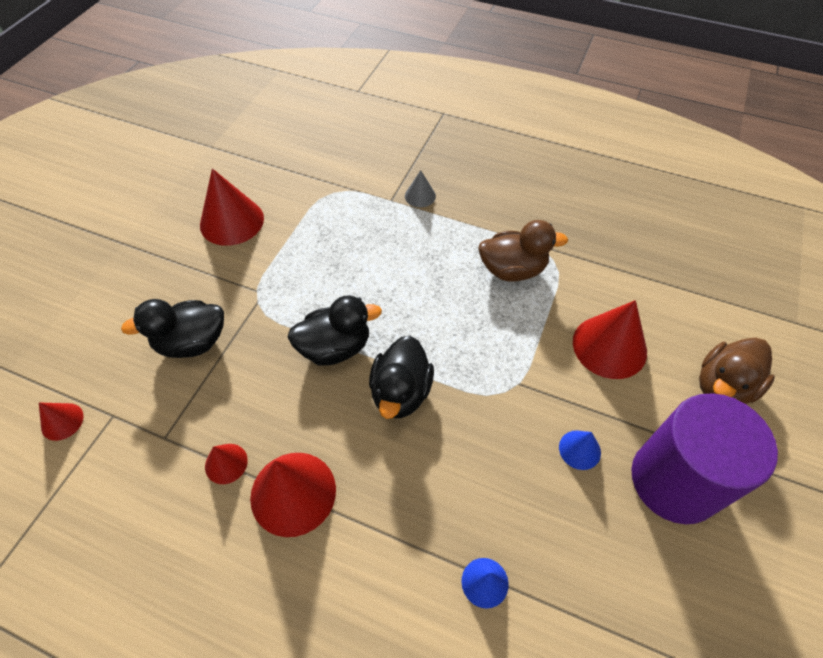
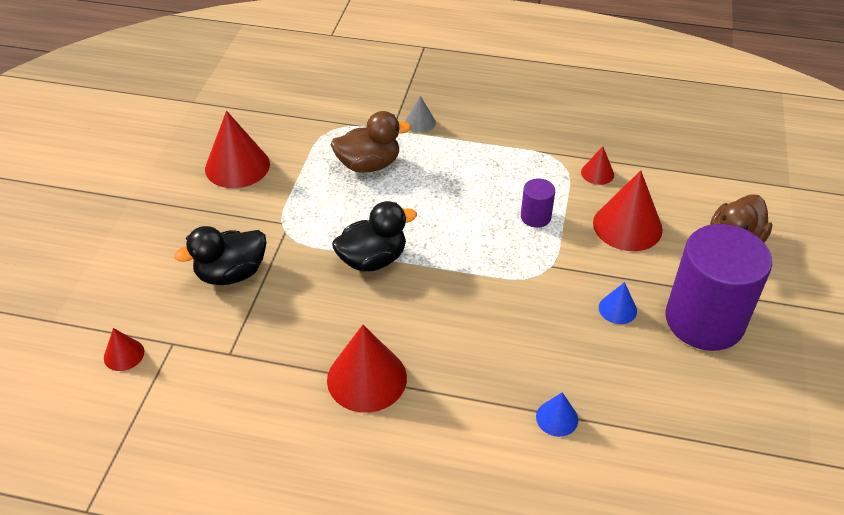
camera: 10 degrees left, 10 degrees down
(226, 463) = (296, 365): red cone -> red cone (597, 173)
(401, 392) = (445, 287): black duck -> none
(512, 270) = (525, 175): brown duck -> brown duck (369, 165)
(513, 321) = (535, 217): none -> purple cylinder

